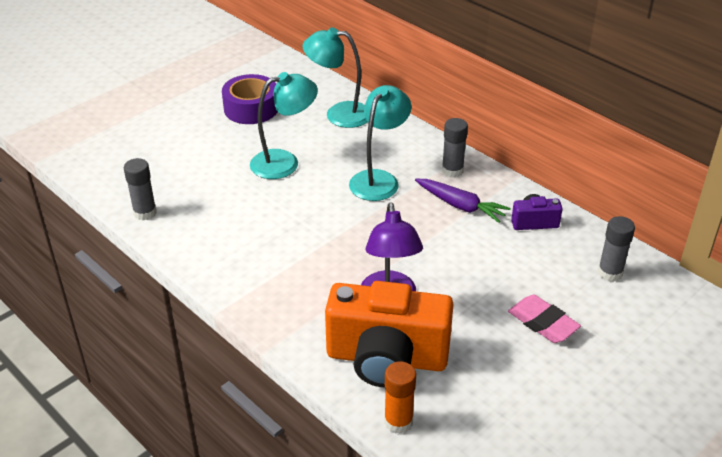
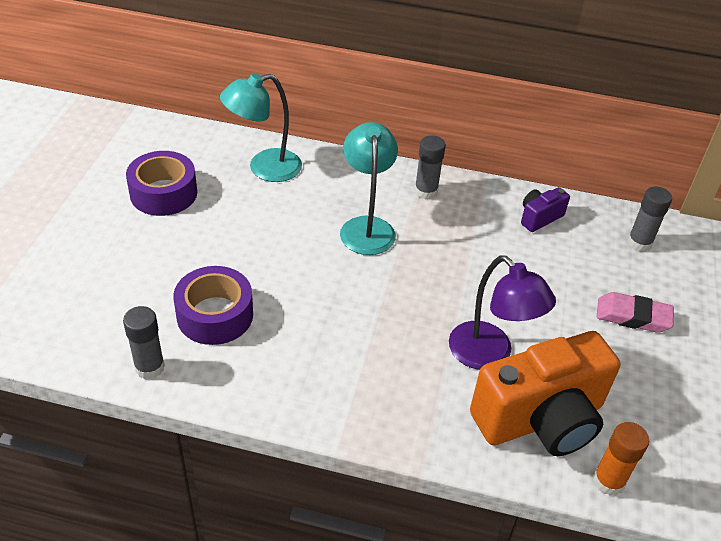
camera: 35 degrees left, 5 degrees up
(215, 197) = (215, 315): none -> purple tape
(284, 162) = (255, 244): turquoise lamp -> none
(461, 206) = (465, 226): purple carrot -> none

